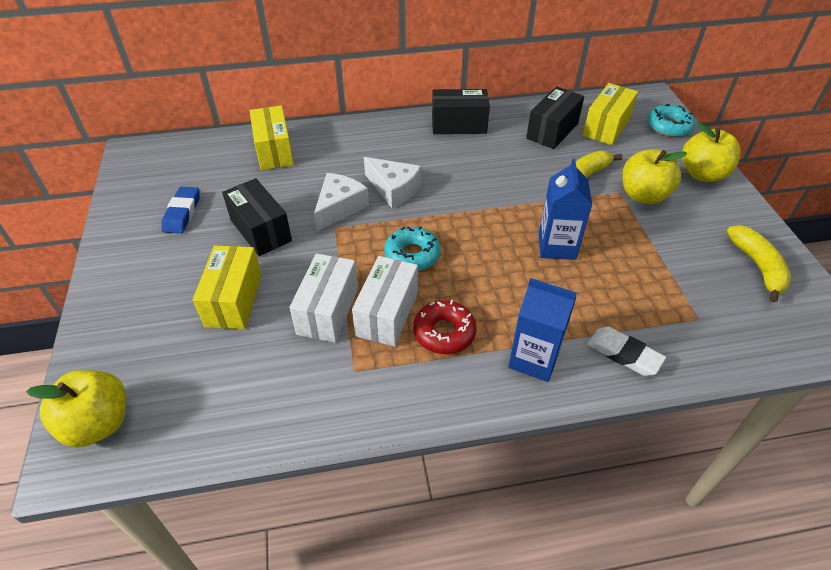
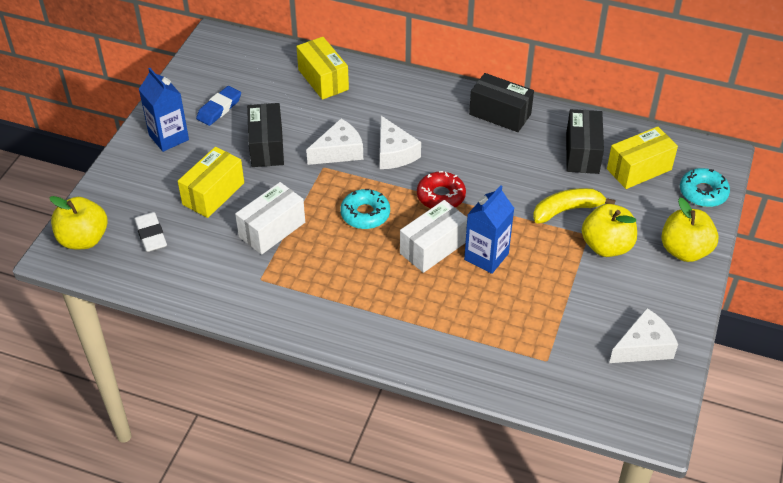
camera: 30 degrees right, 0 degrees up
(274, 151) = (323, 79): yellow box -> yellow box turned 45 degrees counterclockwise
(387, 314) = (312, 250): white box -> white box (433, 247)
(444, 332) = (342, 282): red donut -> red donut (441, 196)
(534, 359) = (390, 329): blue carton -> blue carton (169, 137)
(552, 131) = (582, 153): black box -> black box turned 60 degrees counterclockwise
(624, 354) = (461, 357): white eraser -> white eraser (151, 235)
(757, 267) = (643, 347): yellow banana -> white cheese

